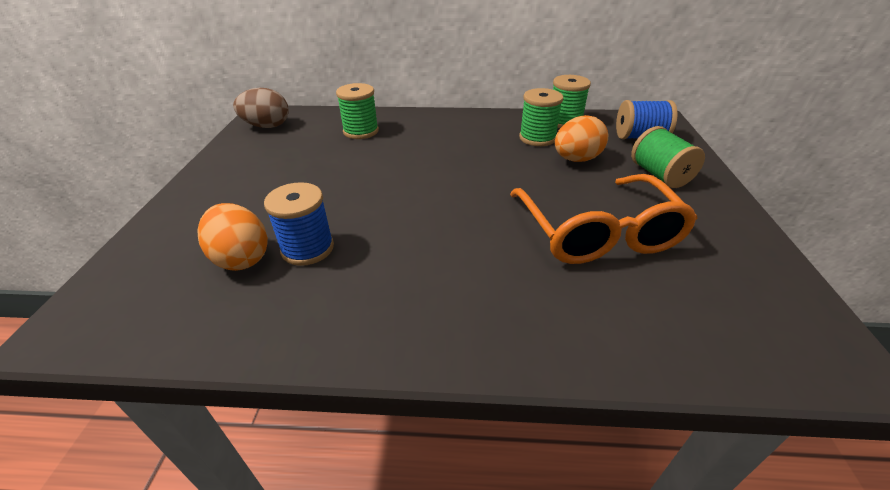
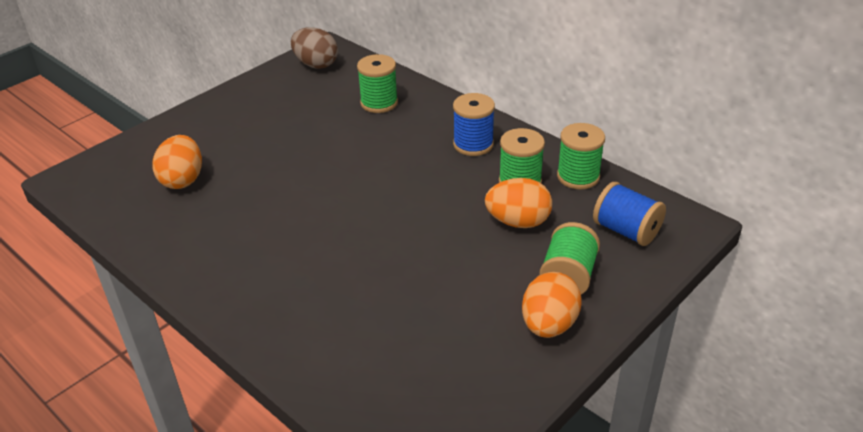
camera: 40 degrees right, 0 degrees up
(307, 248) = (223, 193): blue spool -> blue spool (473, 144)
(597, 233) = (423, 292): orange glasses -> none
(703, 208) = (548, 325): none -> orange egg

